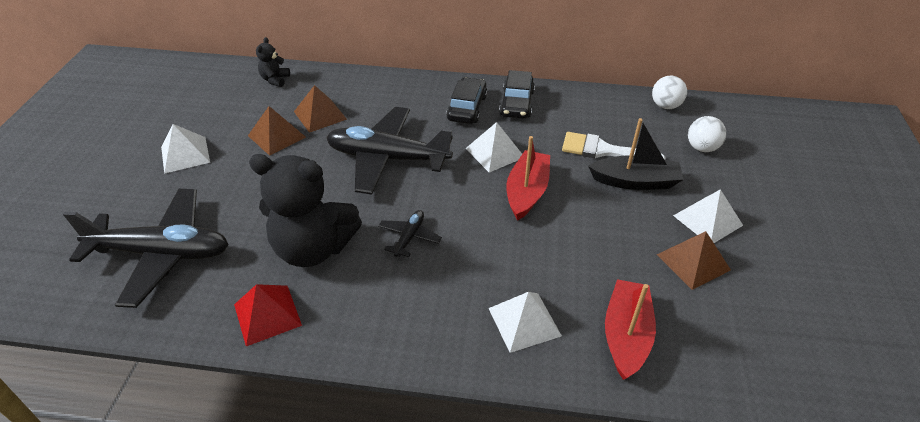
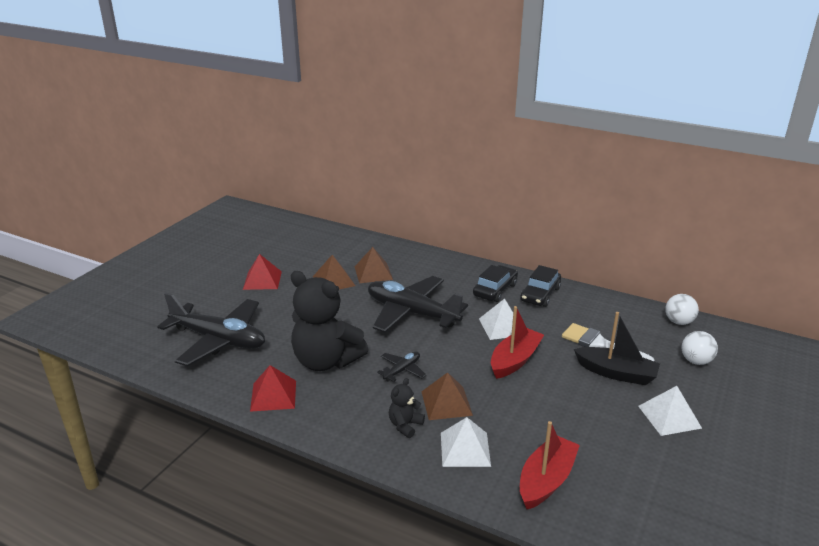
camera: 20 degrees right, 15 degrees down
(185, 154) = (262, 280): white pyramid -> red pyramid
(275, 80) = (350, 242): black teddy bear -> black teddy bear (405, 425)
(693, 262) = (637, 444): brown pyramid -> brown pyramid (446, 403)

